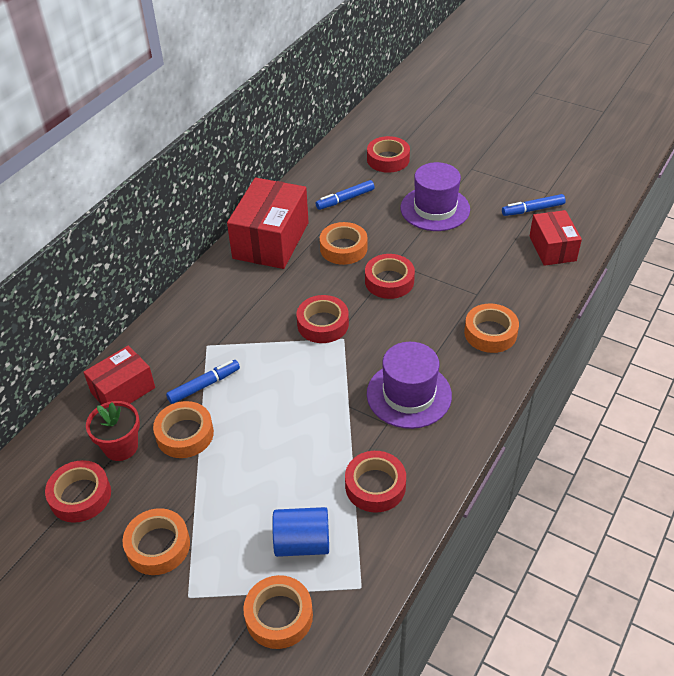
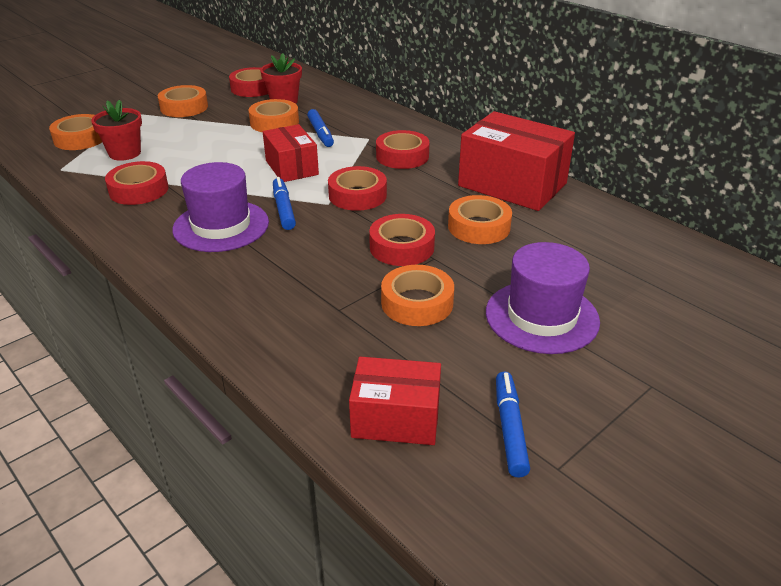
camera: 105 degrees right, 10 degrees down
(123, 390) = (341, 105): red box -> red box (292, 167)
(302, 543) = (125, 153): blue cylinder -> red flower pot
(345, 199) = (583, 244): blue marker -> blue marker (284, 209)
(388, 159) = (683, 299): red tape -> red tape (402, 156)
(490, 333) = (263, 301): orange tape -> orange tape (417, 303)

